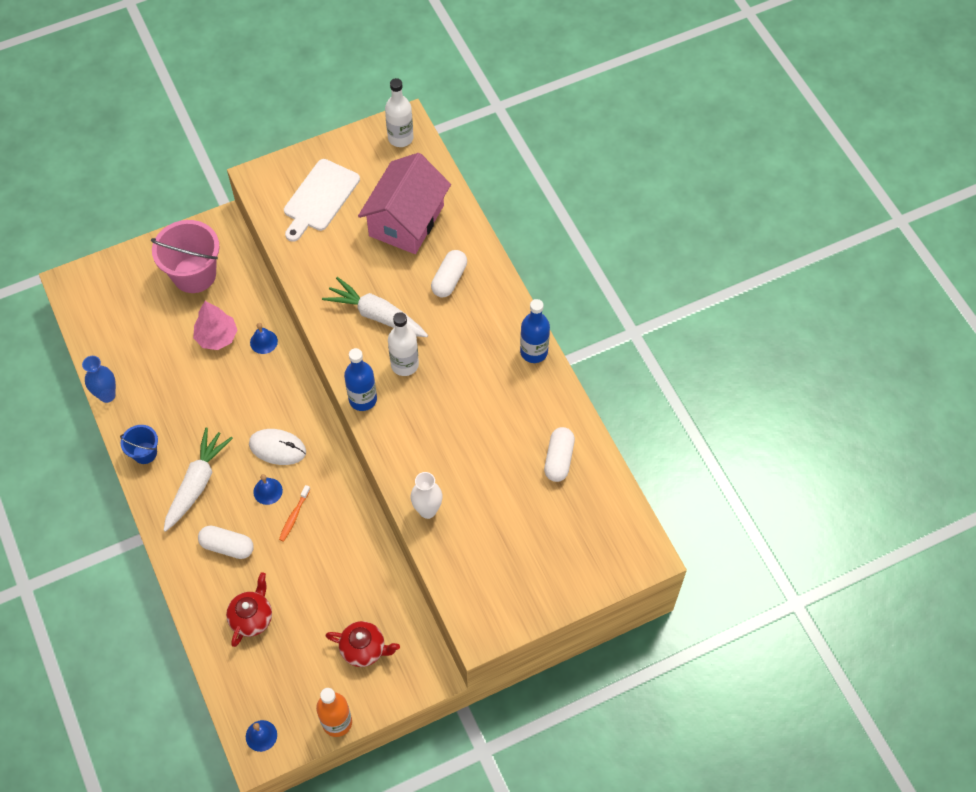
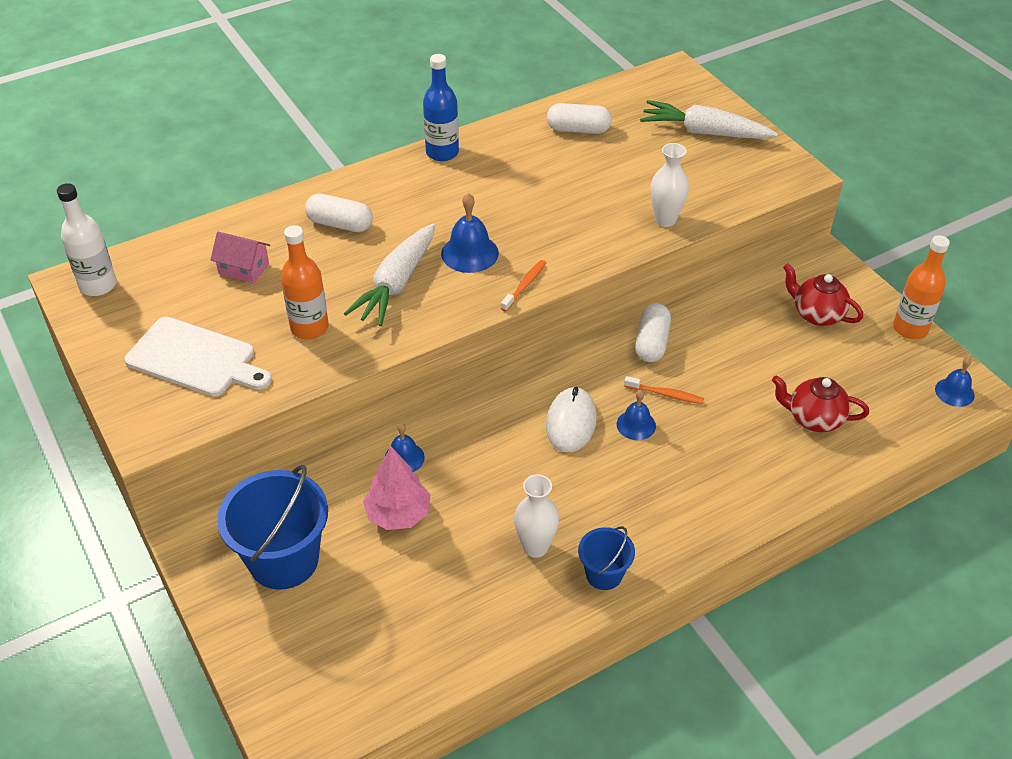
camera: 95 degrees left, 15 degrees down
(107, 395) = (512, 642): blue vase -> none
(174, 415) = (535, 547): none -> white vase
(194, 274) = (284, 560): pink bucket -> blue bucket
(197, 483) = (640, 503): white carrot -> white carrot (704, 132)
(227, 546) = (725, 456): white capsule -> white capsule (652, 343)
(339, 262) = (309, 328): none -> orange bottle
(363, 399) = (525, 285): blue bottle -> orange toothbrush
(364, 649) = (817, 314): red teapot -> red teapot turned 60 degrees counterclockwise
(404, 364) = (470, 253): white bottle -> blue bell
(406, 220) = (244, 268): pink house -> pink house, size x0.45

